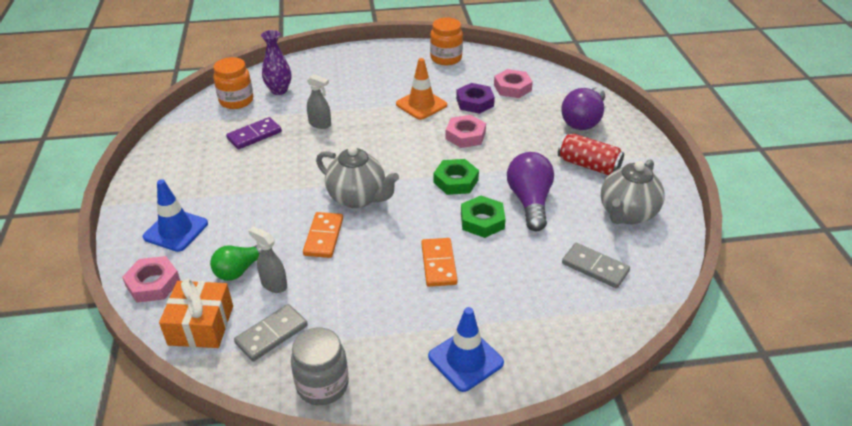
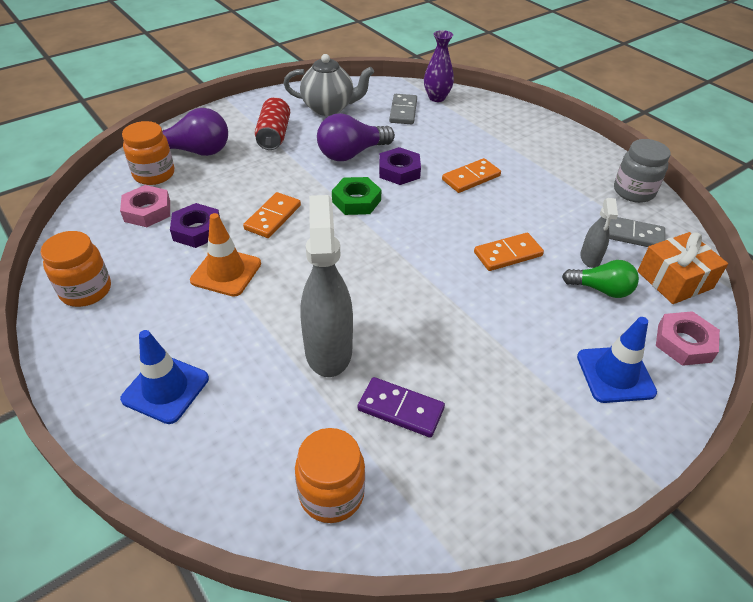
camera: 120 degrees left, 5 degrees up
(279, 90) = (268, 449): purple vase -> purple vase (436, 98)
(320, 124) = (328, 349): grey spray bottle -> grey spray bottle, size x2.00
(358, 198) = (436, 255): grey teapot -> none
(465, 135) = (273, 217): pink nut -> orange domino
(465, 360) = (541, 141): blue traffic cone -> blue traffic cone (165, 389)
(482, 221) = (399, 171): green nut -> purple nut
(559, 97) = (154, 174): none -> orange jar

